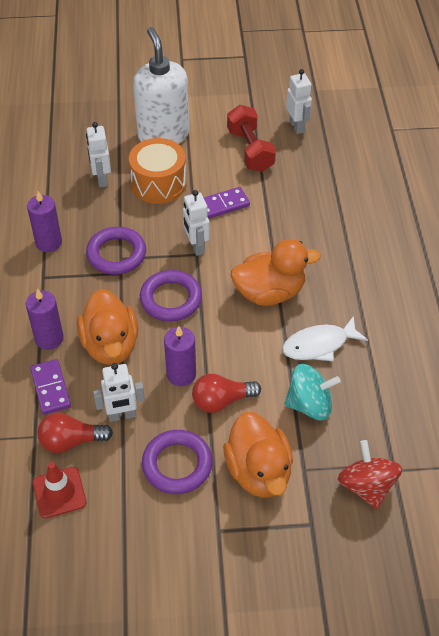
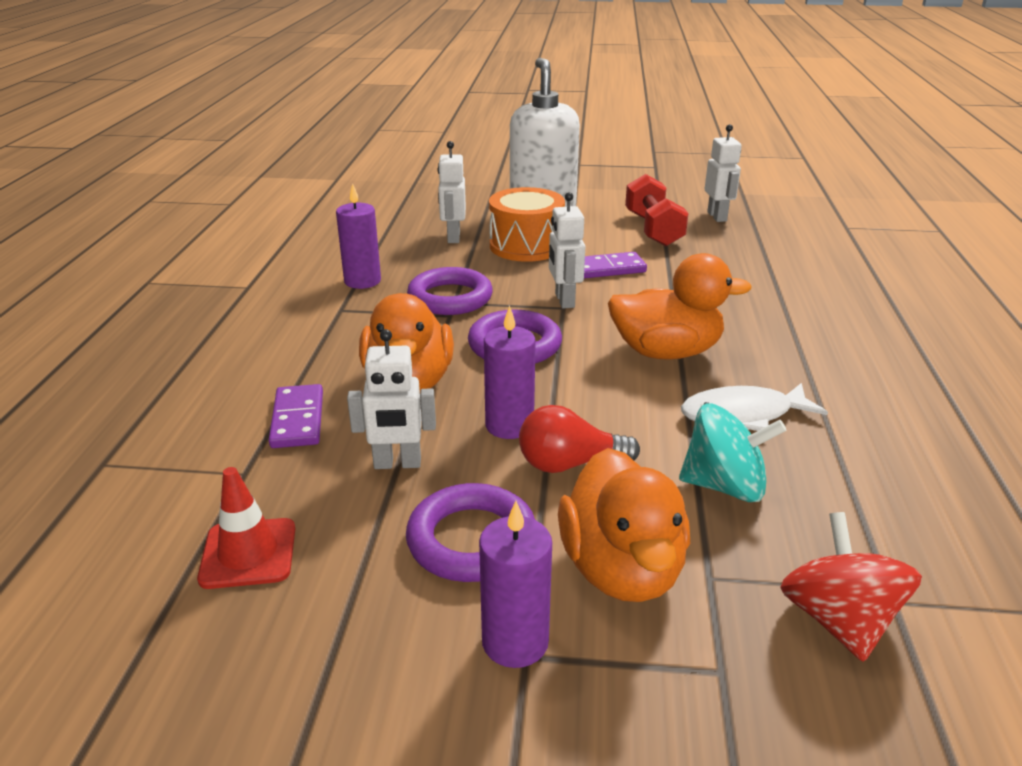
camera: 10 degrees right, 20 degrees down
(49, 338) = (321, 367): purple candle -> purple candle (515, 642)
(71, 441) = (300, 486): red light bulb -> none

